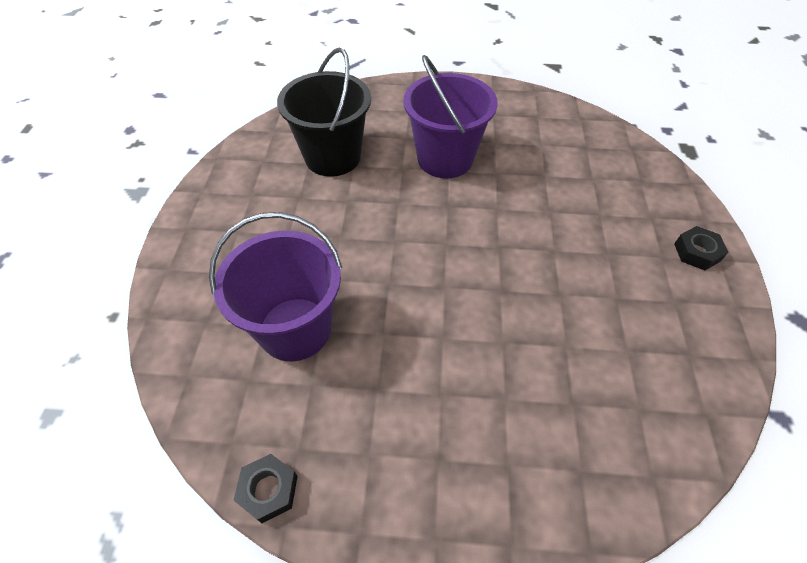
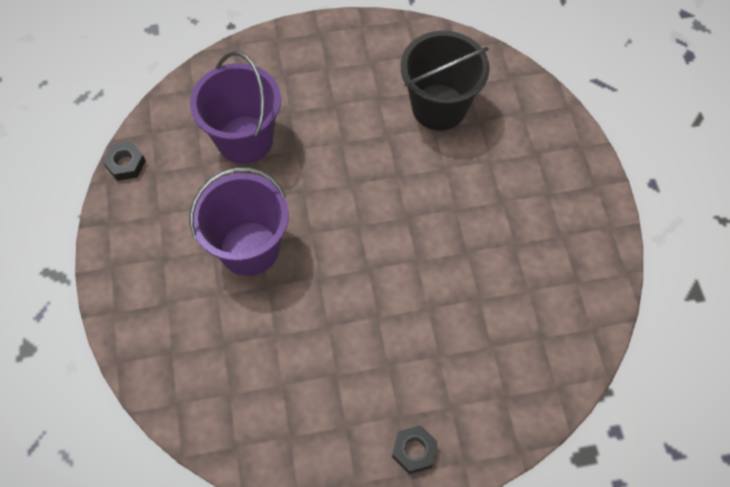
camera: 75 degrees right, 10 degrees up
(445, 159) = (471, 202): purple bucket -> purple bucket (249, 248)

